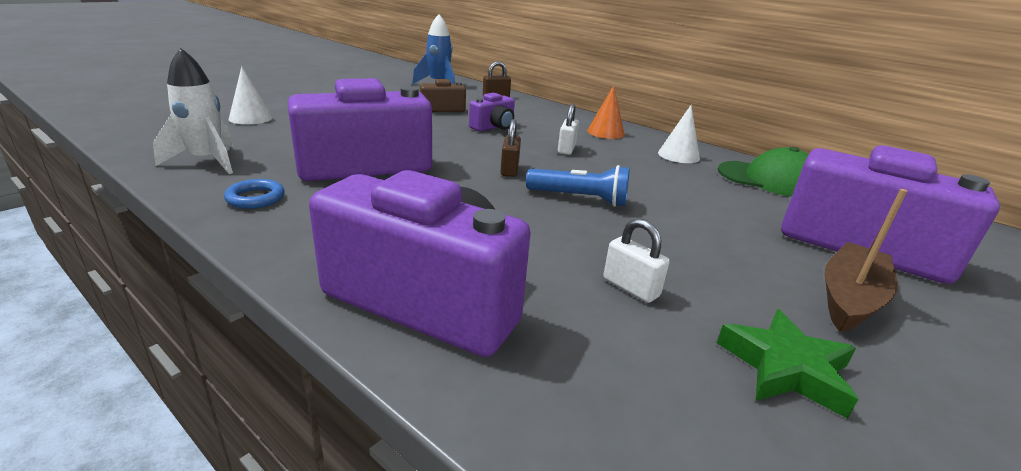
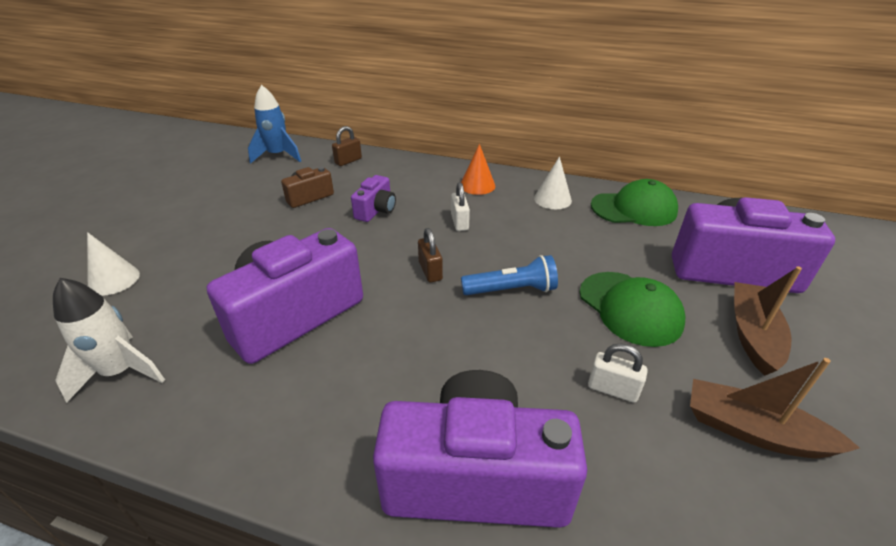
camera: 20 degrees left, 10 degrees up
(255, 198) = (220, 409): blue ring -> none
(703, 241) = (630, 308): none -> green cap
(785, 368) = (753, 431): green star -> brown boat

